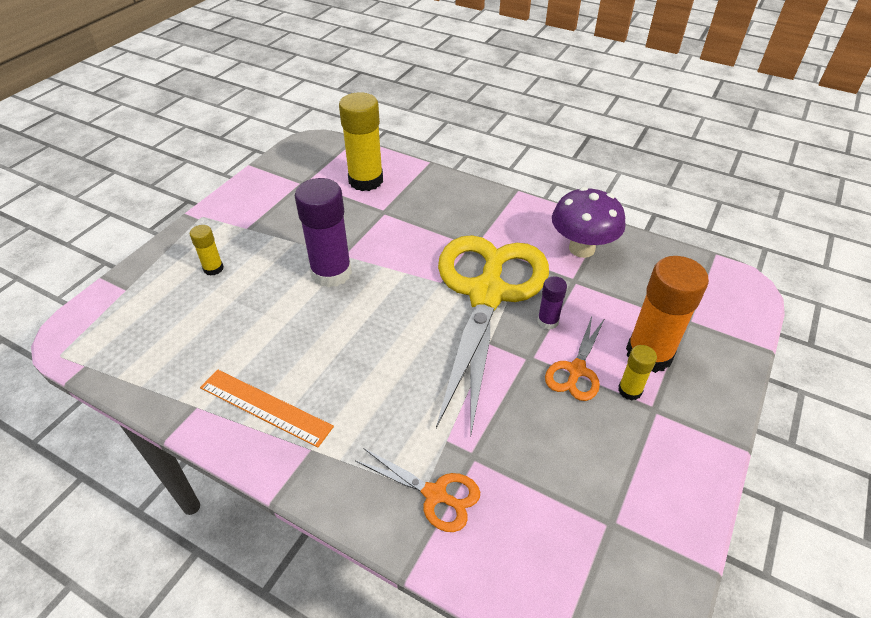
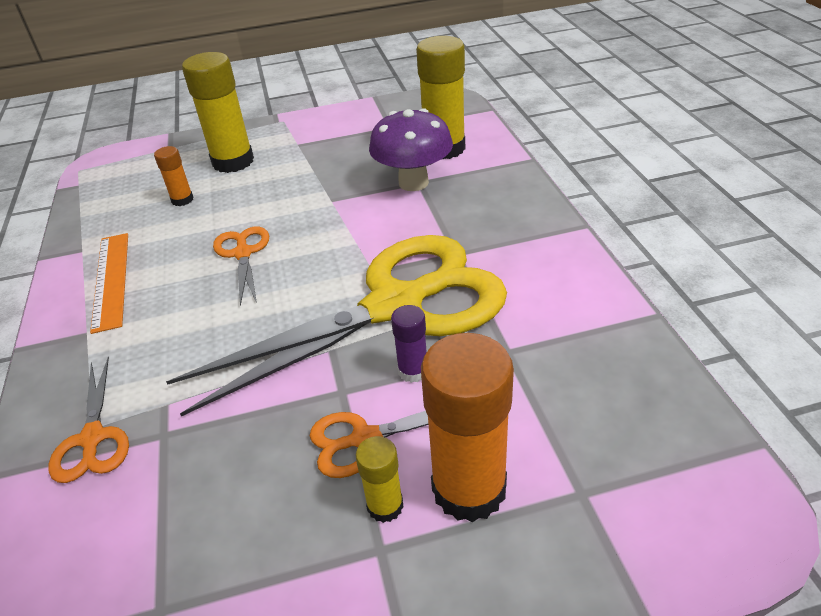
camera: 50 degrees right, 5 degrees down
(213, 268) = (233, 162): yellow glue stick -> yellow glue stick, size x2.04
(220, 319) = (182, 200): none -> orange glue stick
(331, 273) = (301, 209): purple glue stick -> none
(339, 325) = (243, 253): none -> orange scissors
(581, 248) = (568, 325): purple mushroom -> purple mushroom (413, 183)

